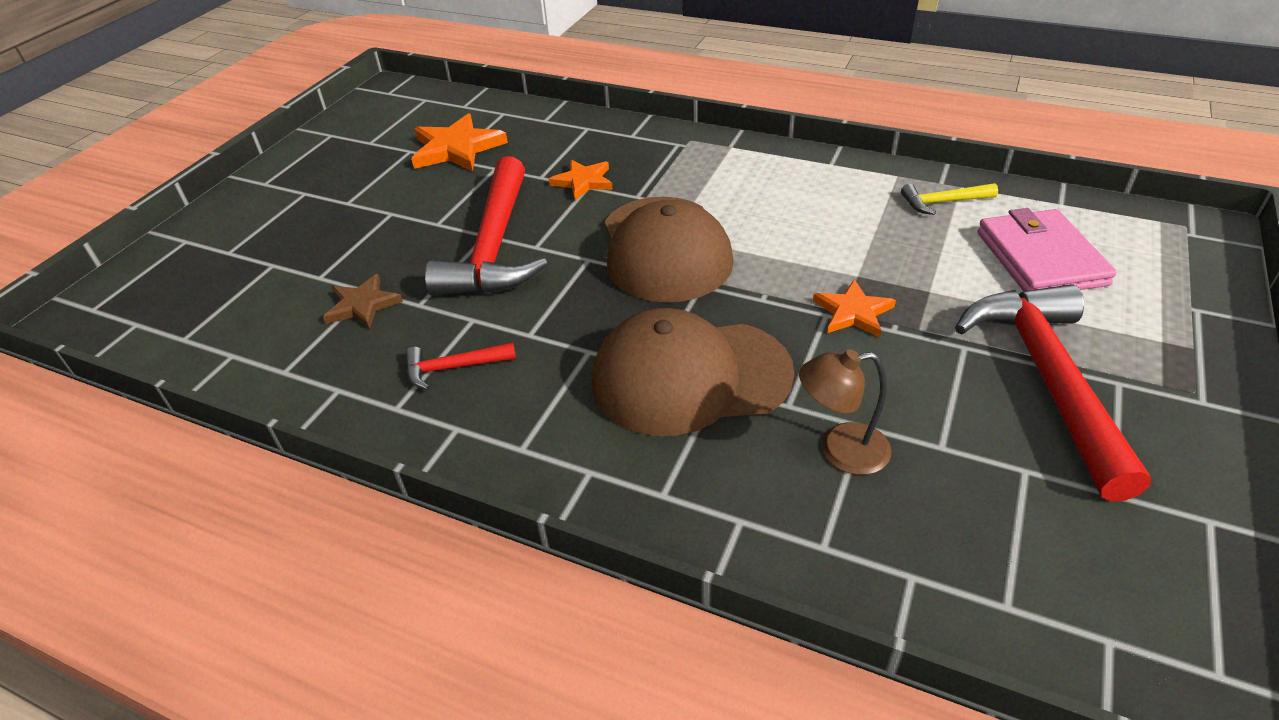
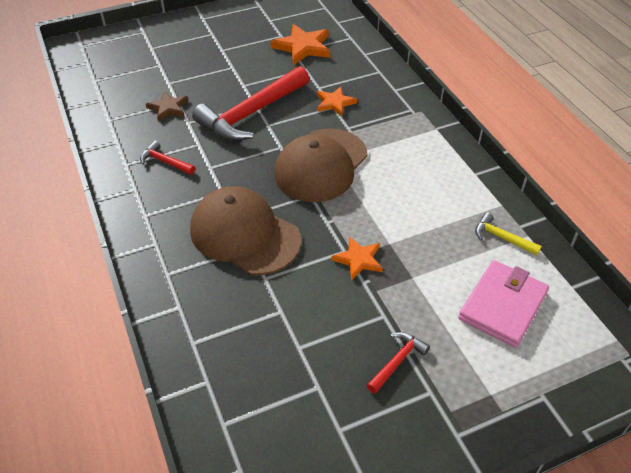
camera: 40 degrees right, 5 degrees up
(840, 450) = (256, 313): brown lamp -> none
(1046, 379) = (397, 361): red hammer -> red hammer, size x0.44

